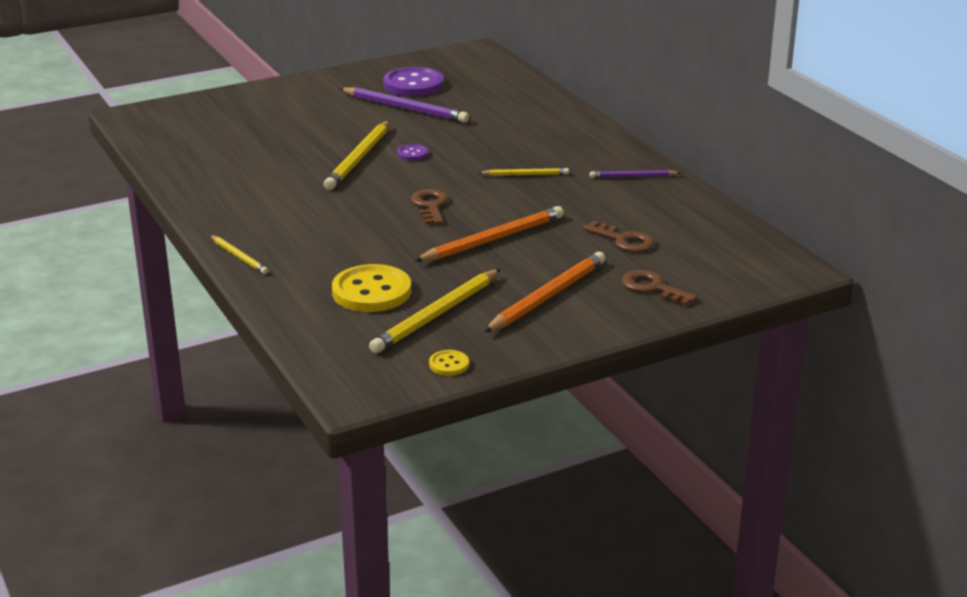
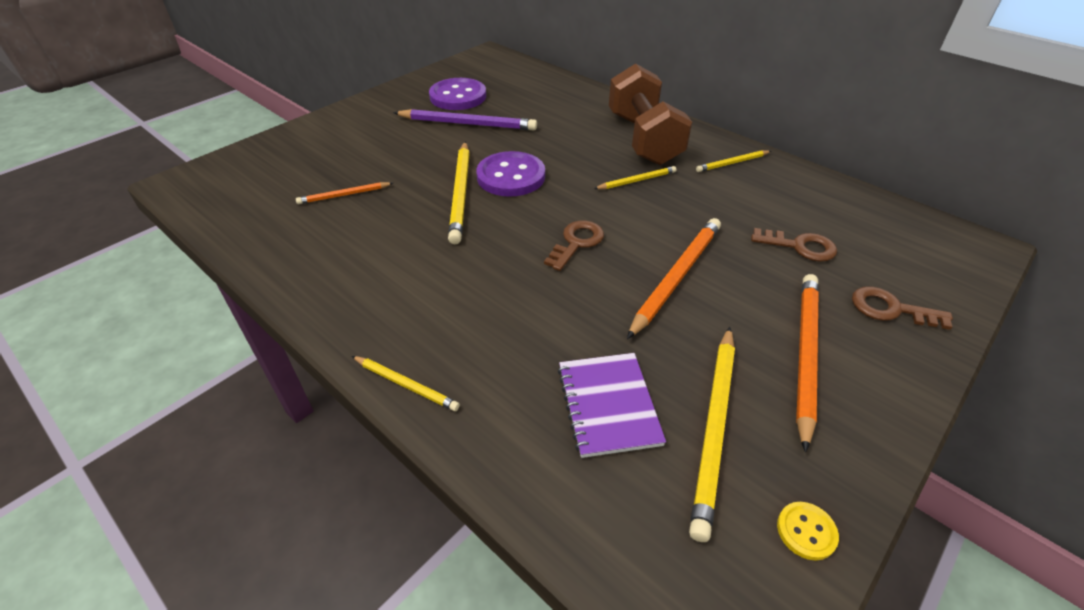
camera: 20 degrees left, 15 degrees up
(259, 144) = (344, 195): none -> orange pencil
(371, 292) = (608, 405): yellow button -> purple notebook
(412, 154) = (511, 176): purple button -> purple button, size x2.14
(430, 206) = (577, 243): brown key -> brown key turned 60 degrees clockwise
(565, 145) = (643, 139): none -> brown dumbbell
(633, 176) = (732, 163): purple pencil -> yellow pencil

